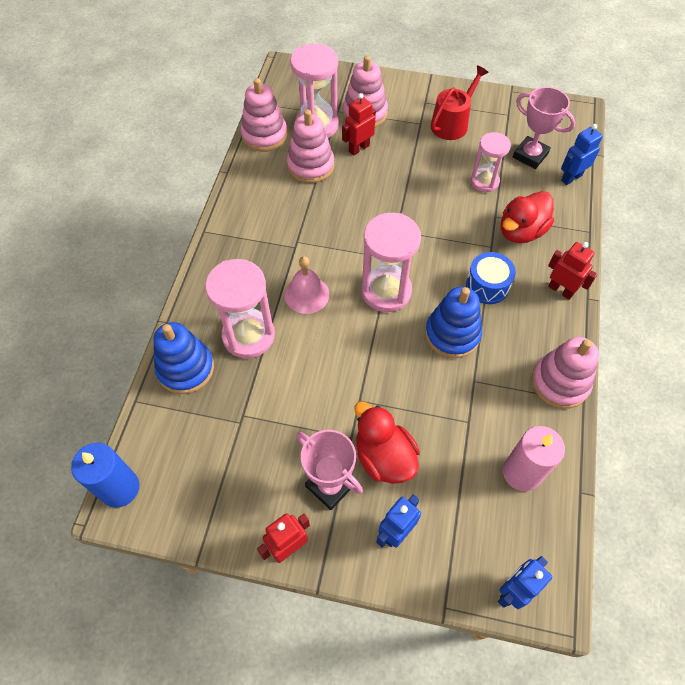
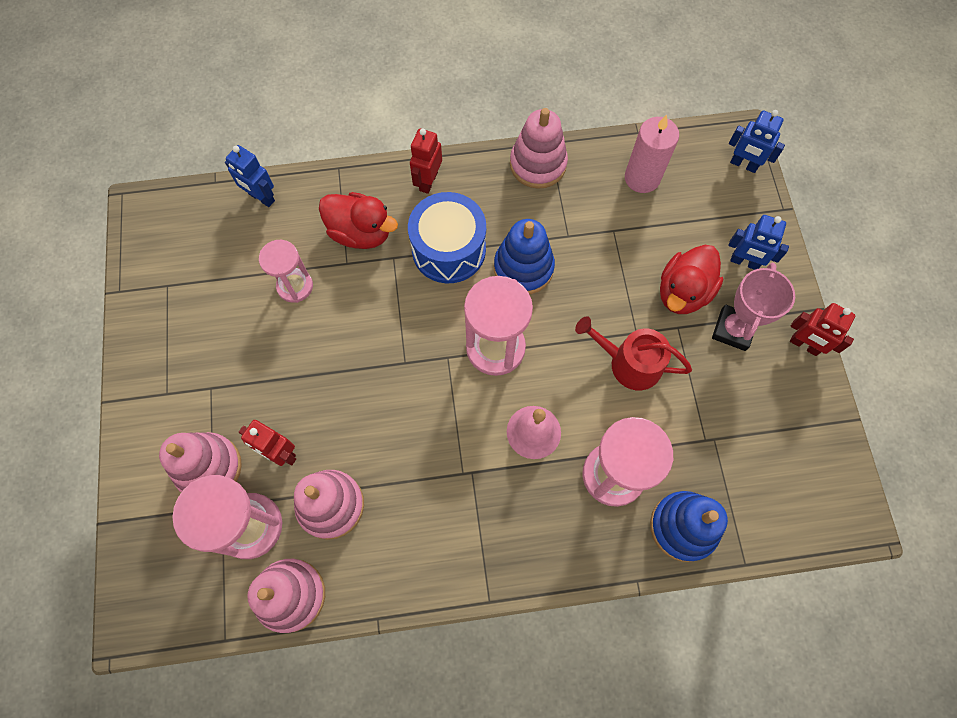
camera: 110 degrees left, 10 degrees up
(120, 488) = (838, 528): blue candle -> none
(452, 123) = (201, 348): red watering can -> red watering can (629, 363)
(487, 286) = (448, 249): blue drum -> blue drum, size x1.53
(530, 155) = (236, 246): pink trophy -> none

